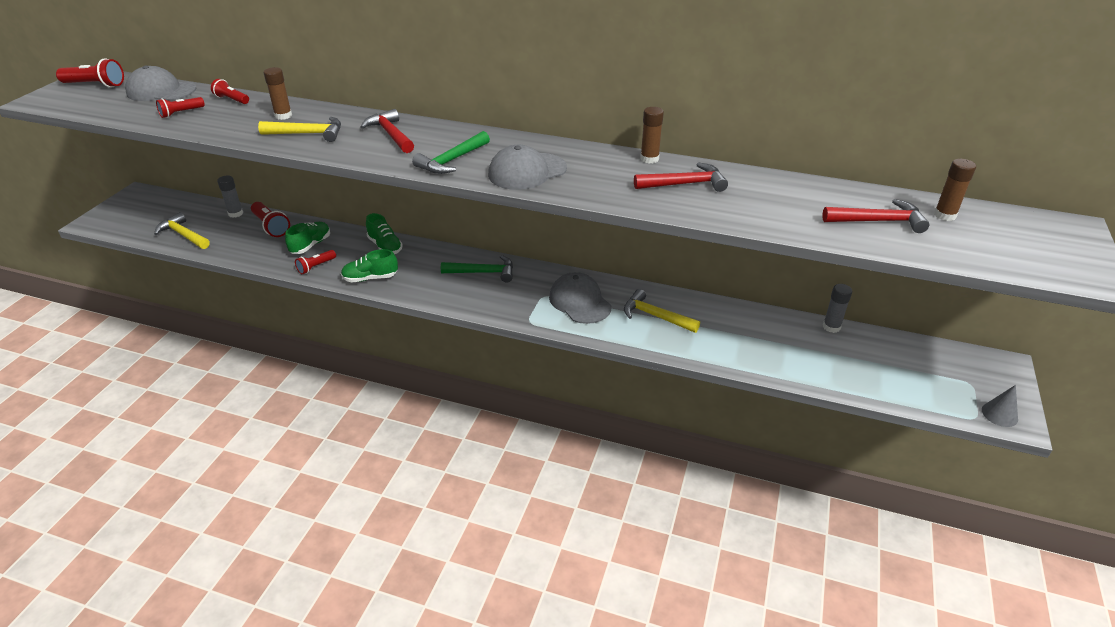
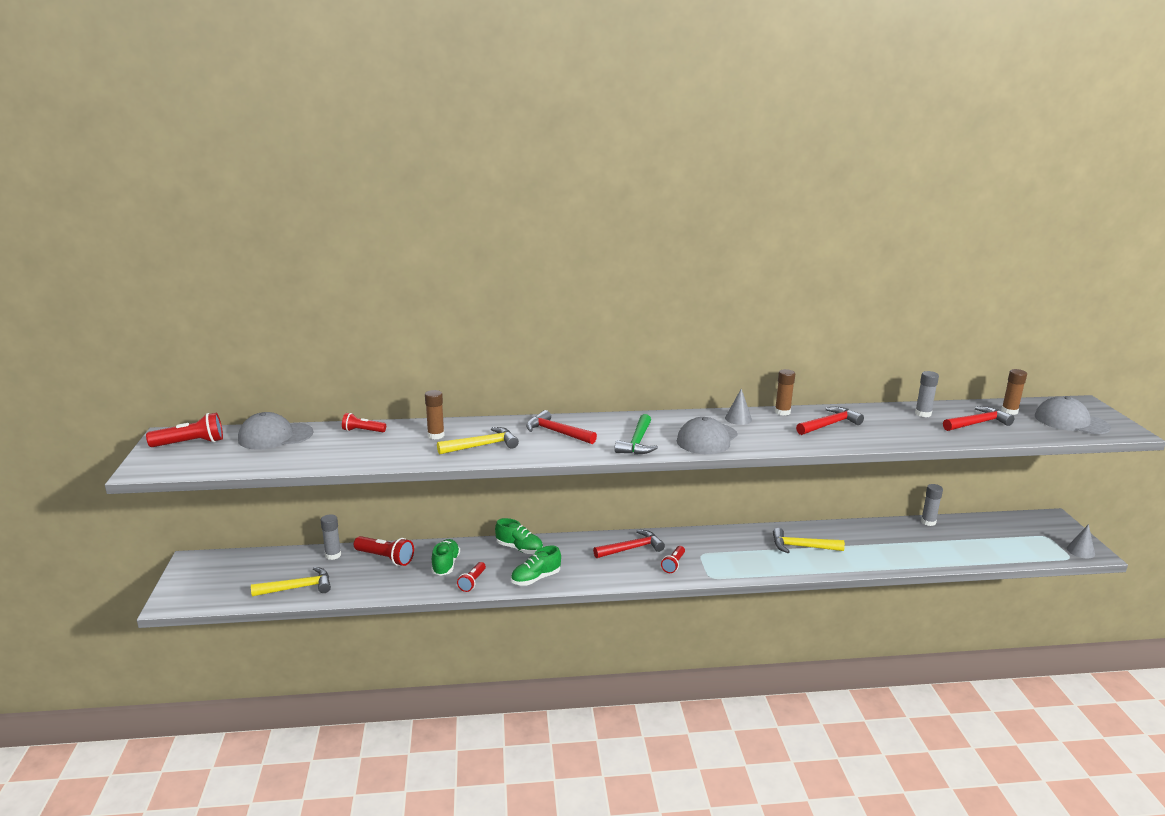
camera: 25 degrees left, 15 degrees down
(181, 113) = (328, 451): red flashlight -> red flashlight (673, 564)
(183, 235) = (298, 588): yellow hammer -> yellow hammer turned 150 degrees clockwise
(483, 272) = (631, 549): green hammer -> red hammer
(579, 302) = (734, 551): grey cap -> grey cap (1071, 422)
(590, 156) = (738, 419): none -> grey cone
(820, 194) = (923, 414): none -> grey glue stick

